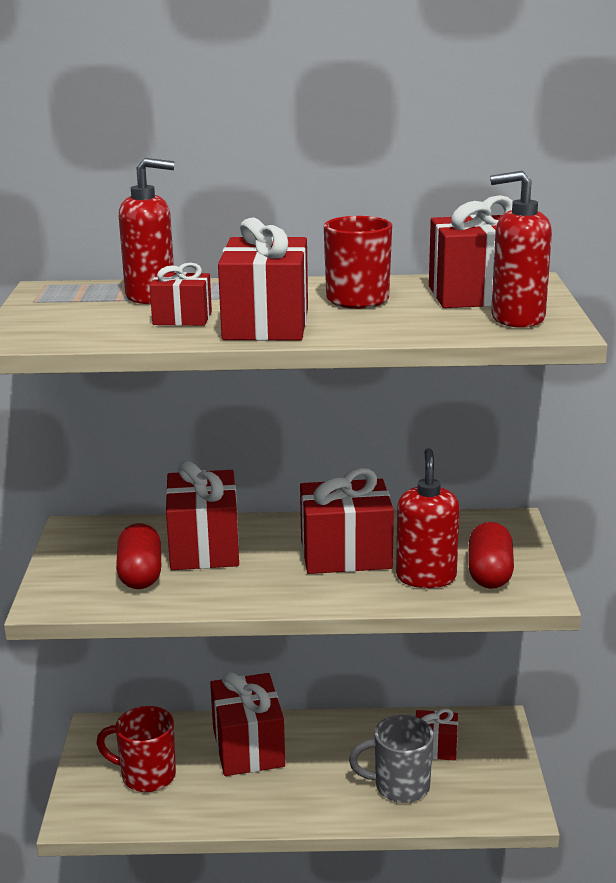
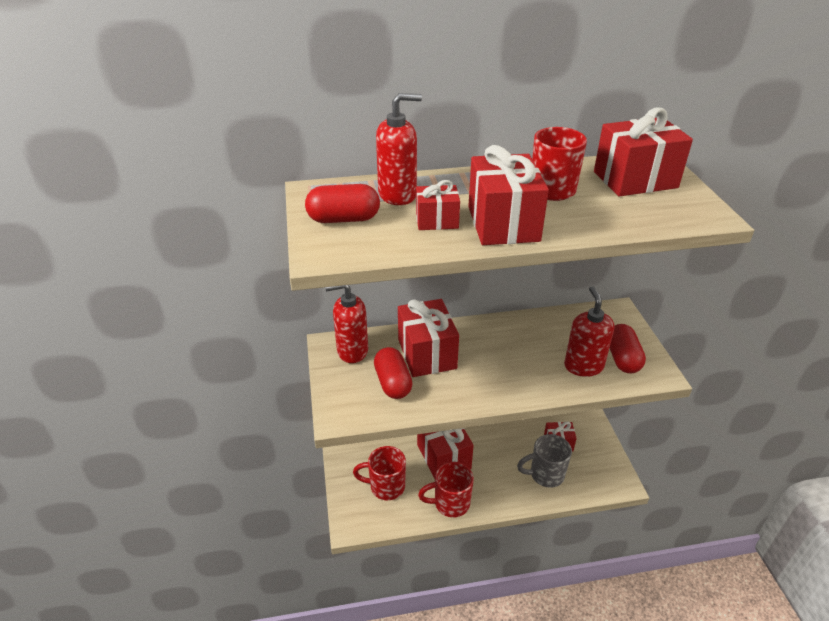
camera: 10 degrees left, 15 degrees up
(66, 312) = (343, 219): none -> red capsule
(236, 807) = (450, 503): none -> red mug
(345, 554) = (523, 351): red gift -> none
(517, 318) = (677, 205): red soap dispenser -> red soap dispenser (352, 351)

